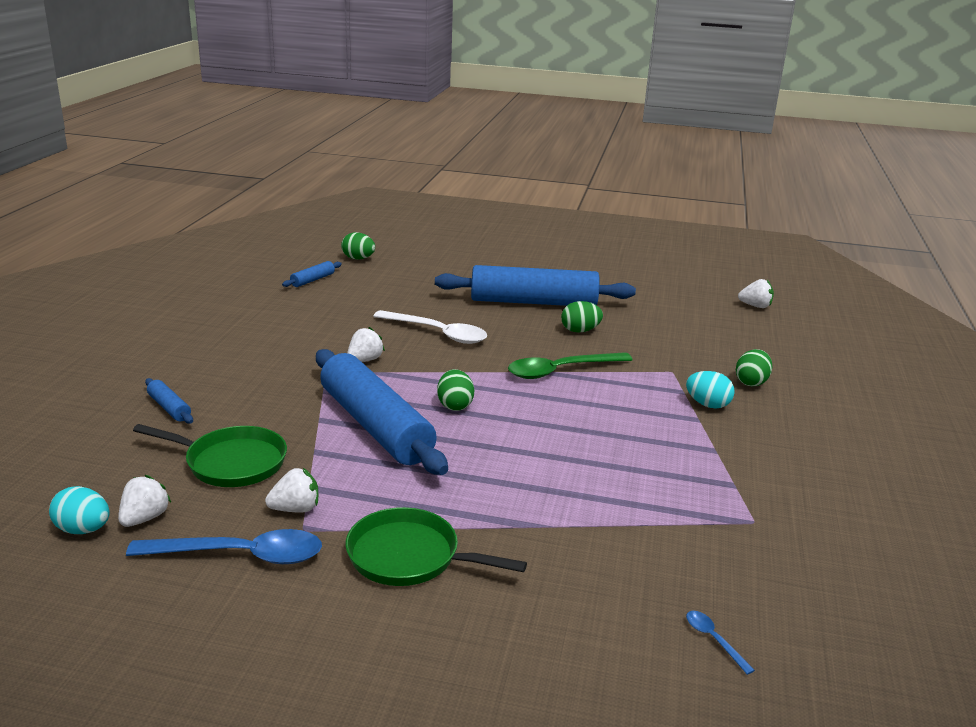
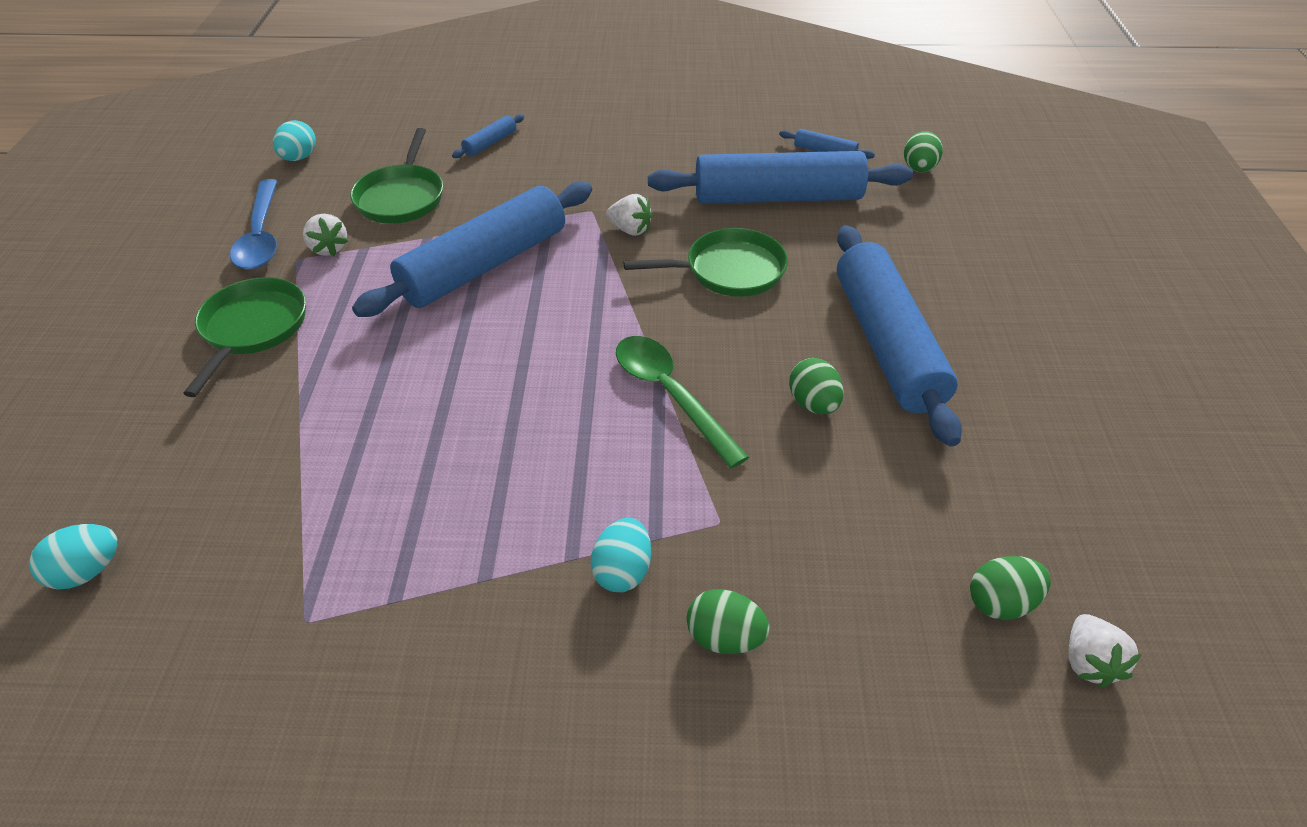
camera: 80 degrees right, 20 degrees up
(144, 518) = (314, 179): white strawberry -> none
(359, 304) = (777, 197): none -> blue rolling pin
(437, 333) = (729, 270): white spoon -> green pan
(455, 405) = (545, 313): green egg -> green egg (1001, 602)
(713, 640) = (88, 571): blue spoon -> turquoise egg

